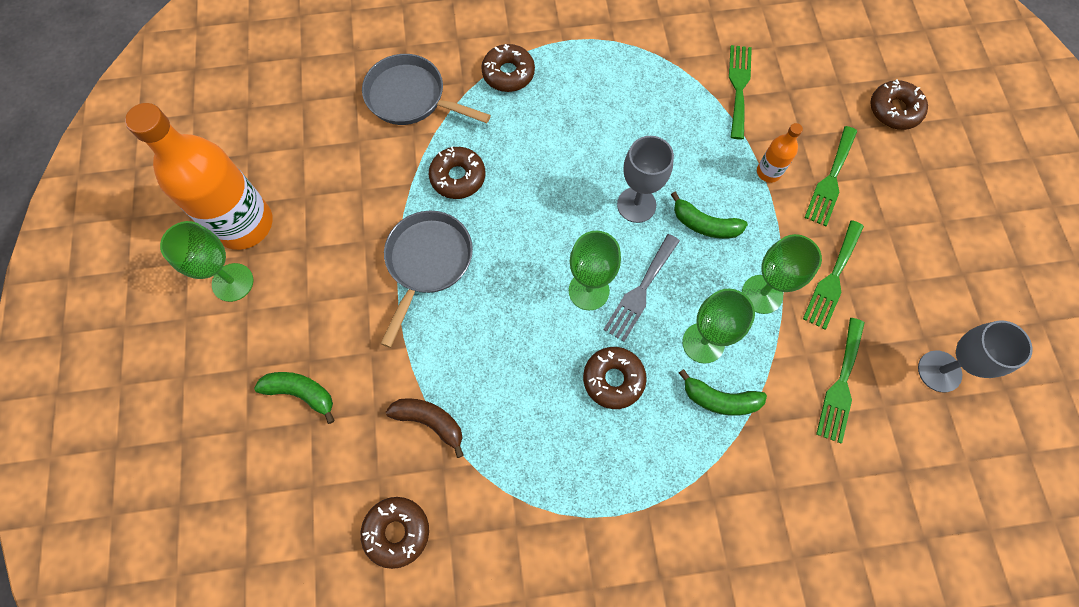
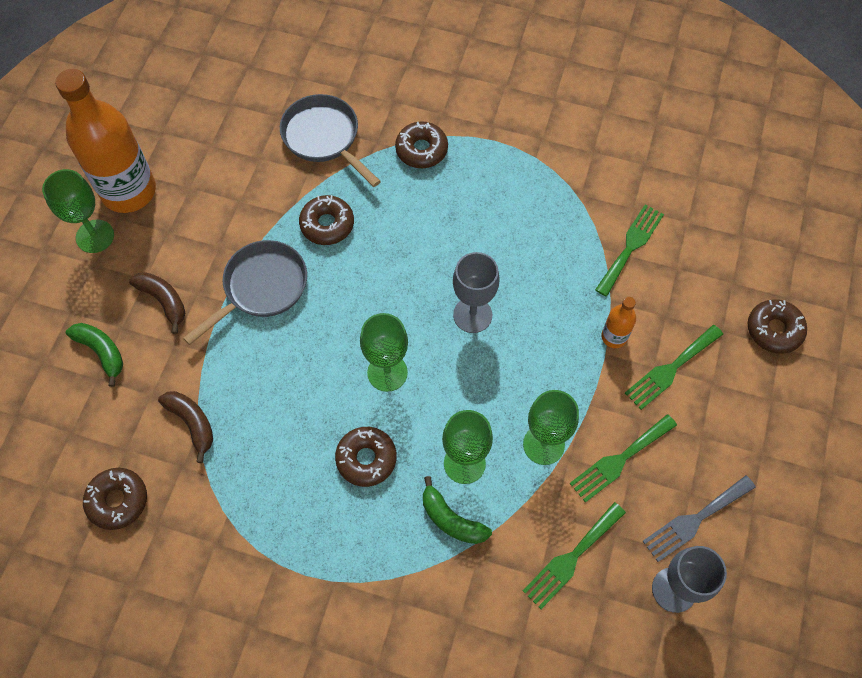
camera: 25 degrees right, 5 degrees down
(338, 316) = (164, 301): none -> brown banana
(640, 291) = (433, 393): grey fork -> grey fork (695, 520)
(704, 224) = (526, 359): green banana -> none

